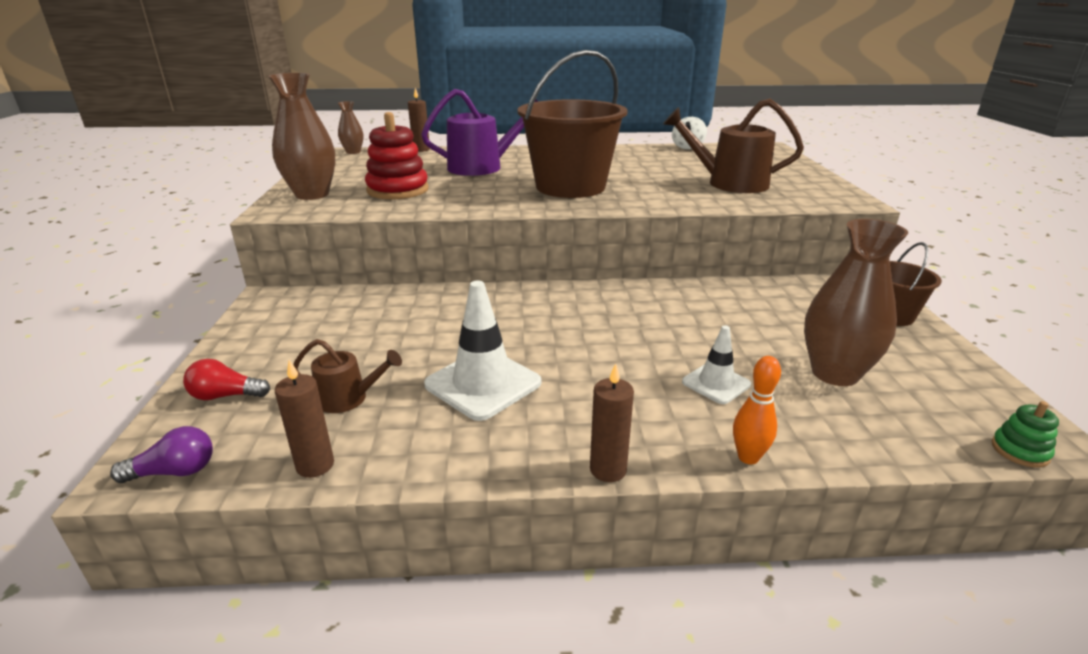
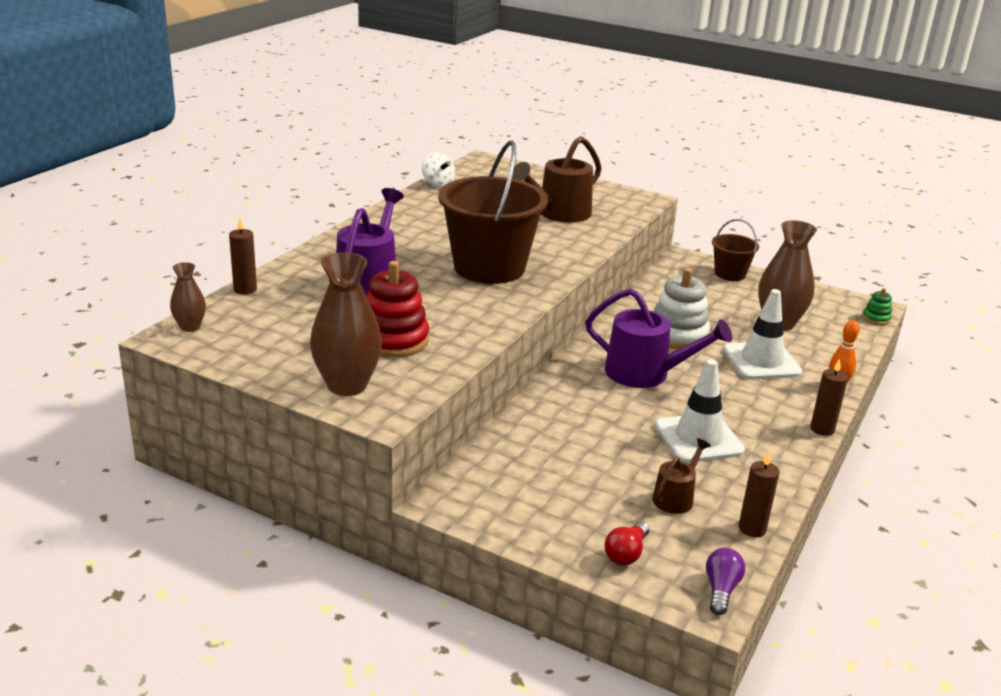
camera: 60 degrees left, 0 degrees up
(580, 324) = (645, 373): none -> purple watering can
(688, 321) = (678, 335): none -> white stacking toy
(716, 383) = (761, 361): white traffic cone -> white traffic cone, size x1.71

